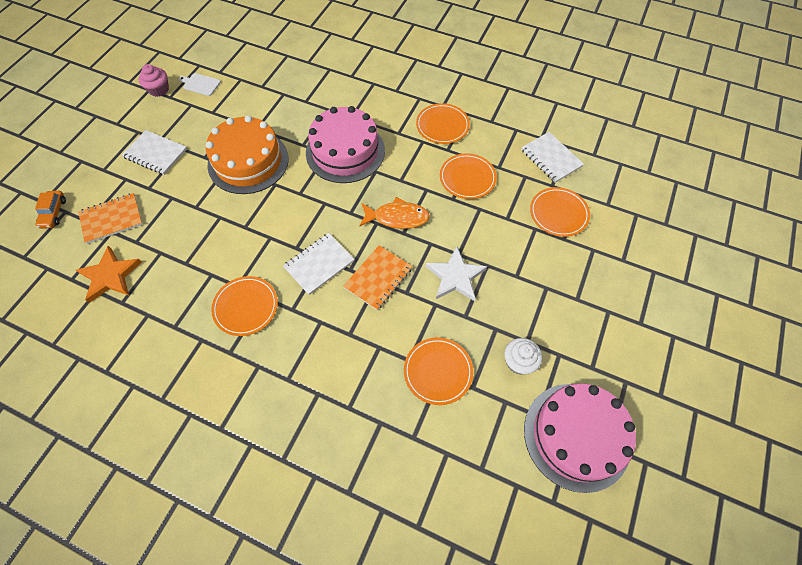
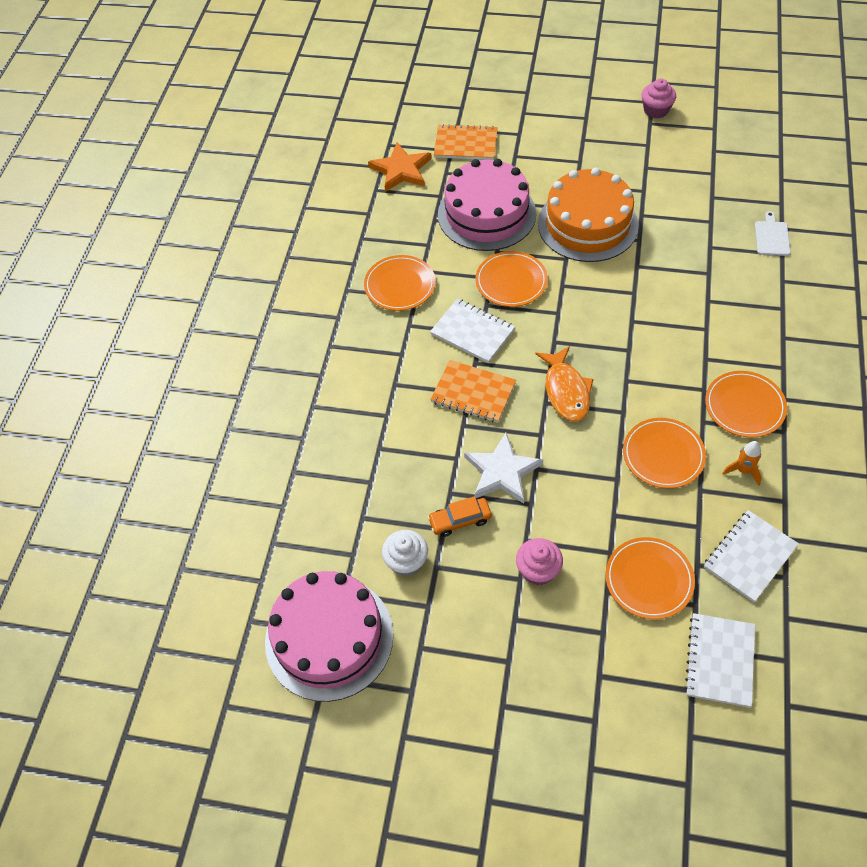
camera: 80 degrees right, 5 degrees down
(53, 213) = (456, 100): orange car -> orange car (460, 520)
(111, 219) = (465, 144): orange notebook -> orange notebook turned 45 degrees counterclockwise
(155, 153) = (563, 143): white notebook -> white notebook (720, 660)
(200, 84) = (684, 141): white cutting board -> white cutting board (772, 237)
(345, 151) = (646, 310): pink cake -> pink cake (486, 214)
(438, 371) = (372, 479): orange plate -> orange plate (511, 281)
(490, 142) = (743, 470): none -> orange rocket
(541, 275) = (538, 570): none -> pink cupcake

